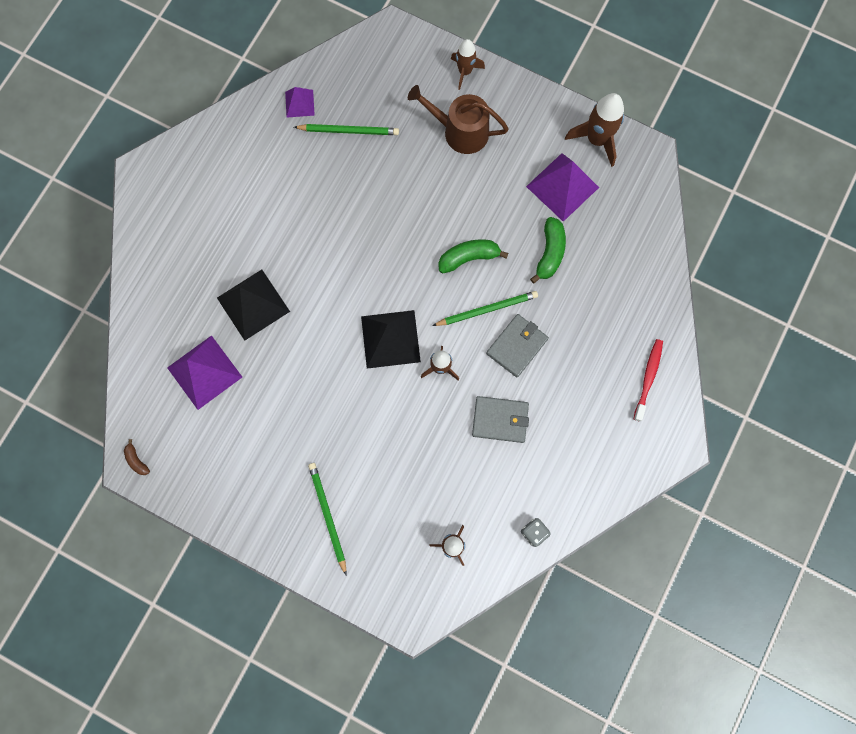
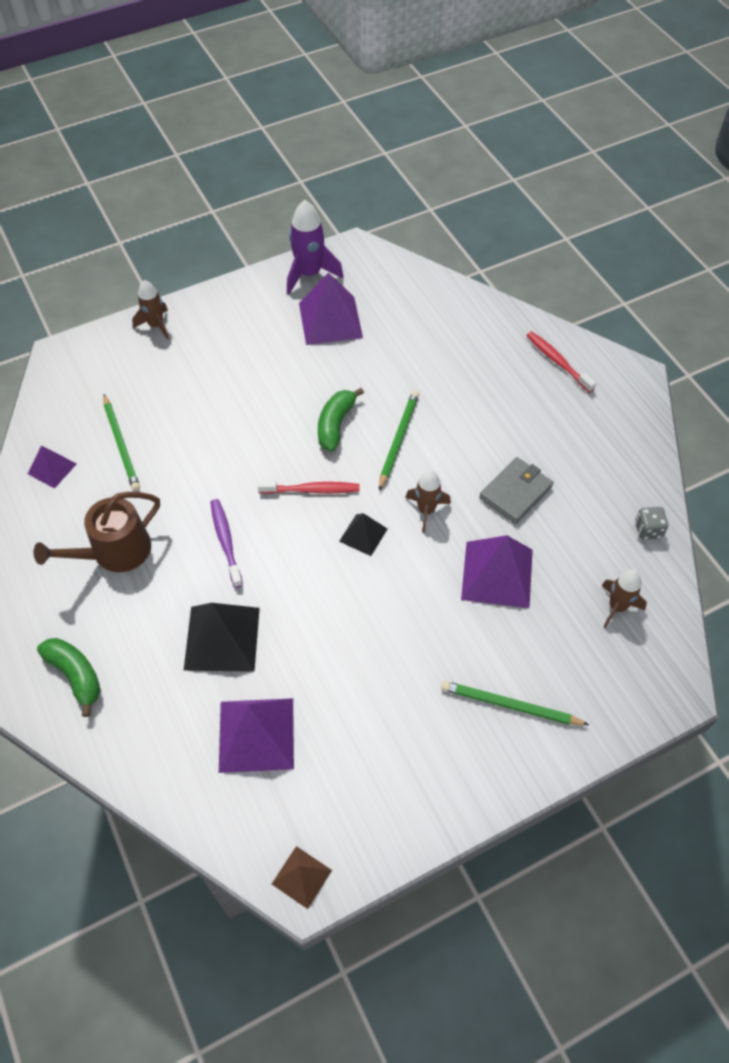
camera: 55 degrees left, 20 degrees down
(137, 460) = (301, 877): brown banana -> brown pyramid
(323, 254) = (226, 541): none -> purple toothbrush
(349, 131) = (121, 445): green pencil -> green pencil turned 120 degrees clockwise
(390, 339) = (363, 535): black pyramid -> black pyramid, size x0.55
(402, 280) = (312, 490): none -> red toothbrush
(422, 448) = (497, 574): none -> purple pyramid
(460, 131) = (209, 361): brown watering can -> brown watering can (115, 552)
(517, 346) = (453, 438): grey wallet -> none
(549, 253) = (384, 363): green banana -> green banana (75, 675)
(596, 139) = (309, 274): brown rocket -> purple rocket

